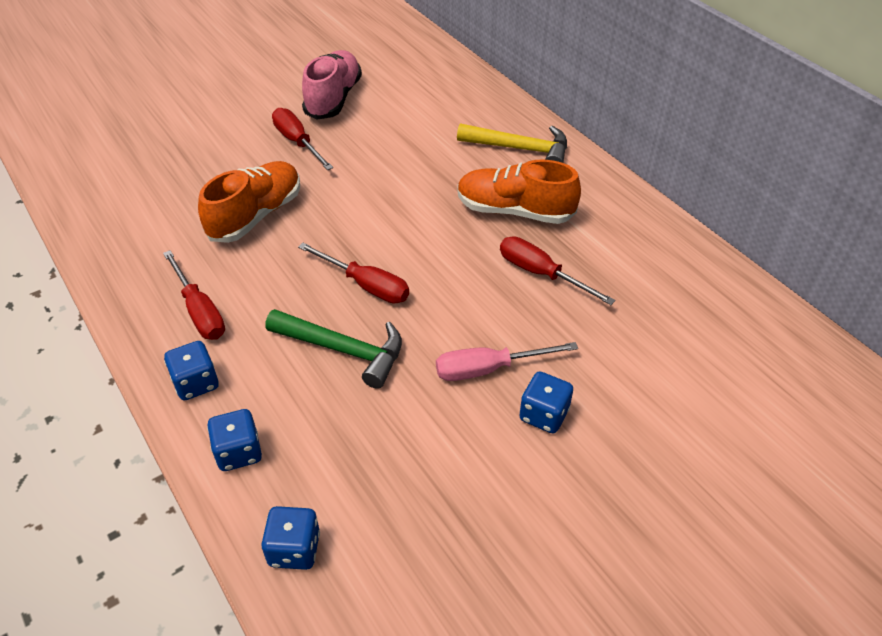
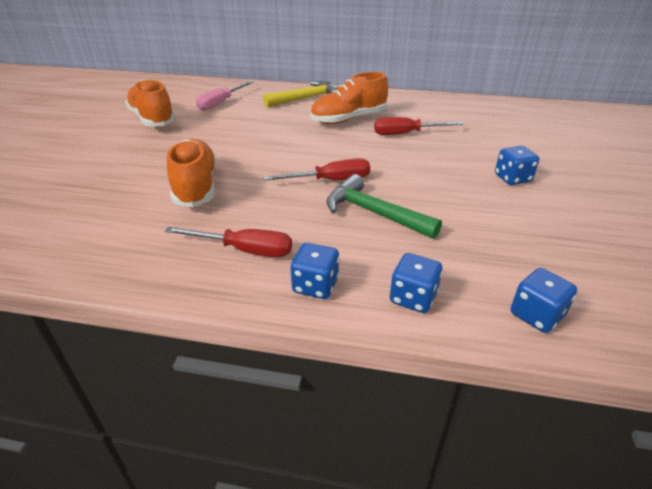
camera: 45 degrees left, 10 degrees down
(298, 142) = (162, 145): red screwdriver -> none
(333, 98) = (152, 119): pink shoe -> orange shoe
(343, 350) = (374, 213): green hammer -> green hammer turned 120 degrees counterclockwise
(488, 369) = (457, 177): pink screwdriver -> pink screwdriver (221, 103)

